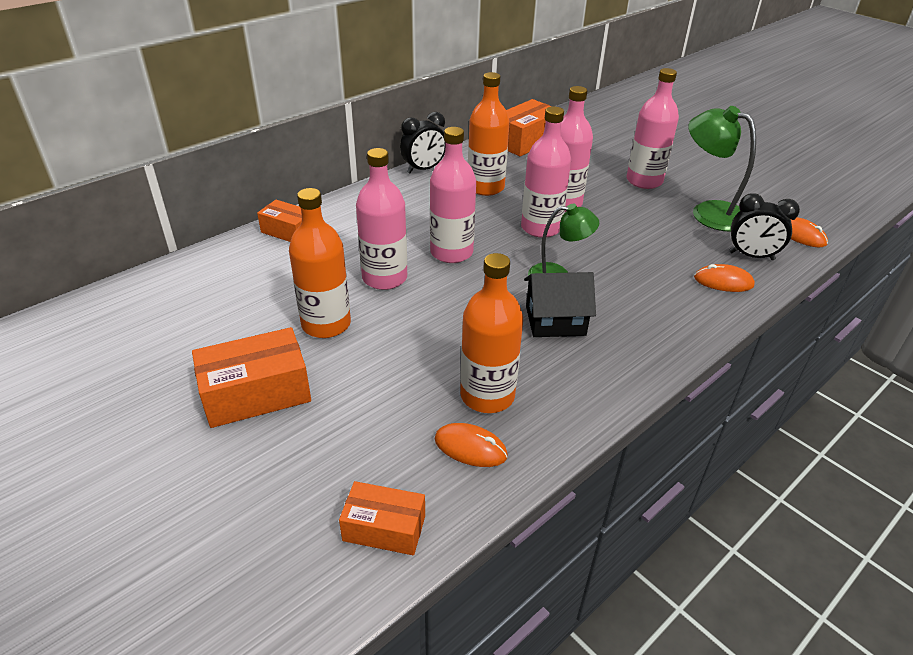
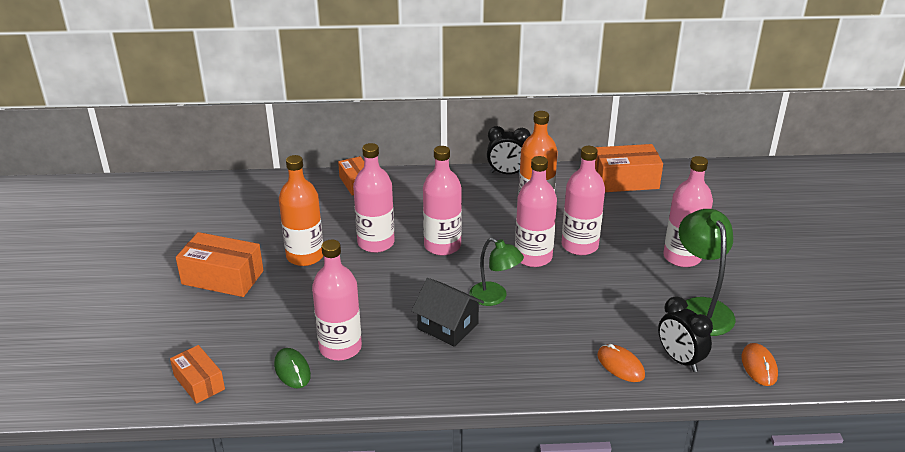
camera: 40 degrees right, 5 degrees down
(470, 447) = (292, 370): orange mouse -> green mouse
(487, 395) = (340, 347): orange bottle -> pink bottle

